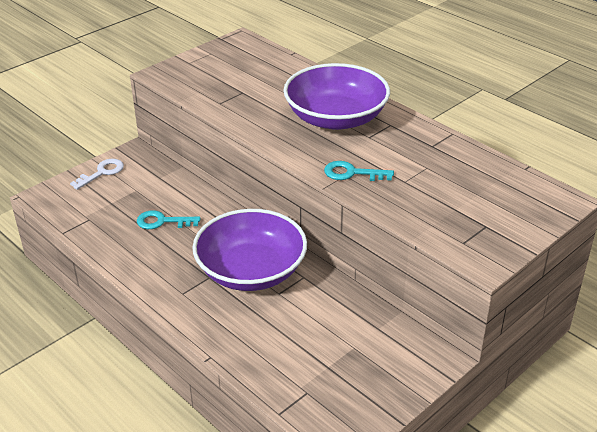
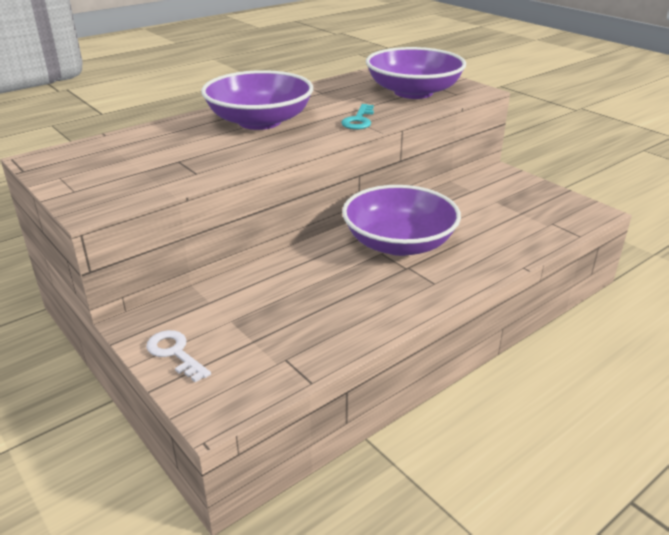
camera: 85 degrees left, 5 degrees down
(162, 221) = (305, 298): turquoise key -> none
(456, 208) = (413, 92): none -> purple bowl

